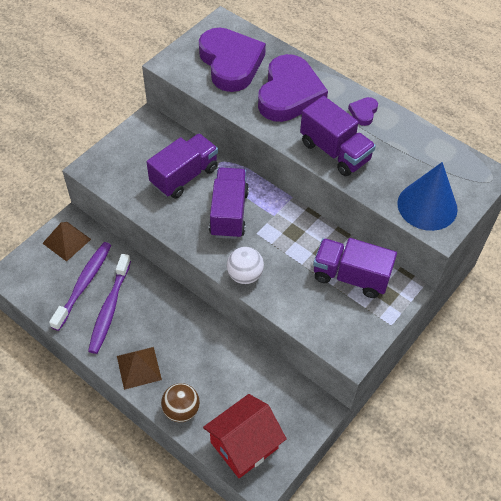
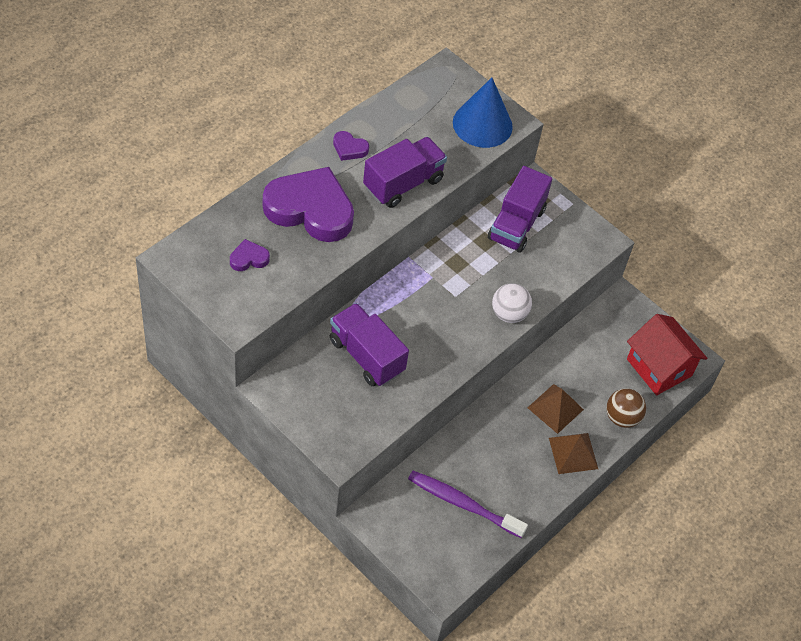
camera: 90 degrees left, 0 degrees up
(66, 241) = (398, 522): brown pyramid -> brown pyramid (555, 408)
(109, 308) = (497, 478): purple toothbrush -> none
(229, 213) = (425, 318): purple truck -> none
(230, 63) = (249, 258): purple heart -> purple heart, size x0.42

